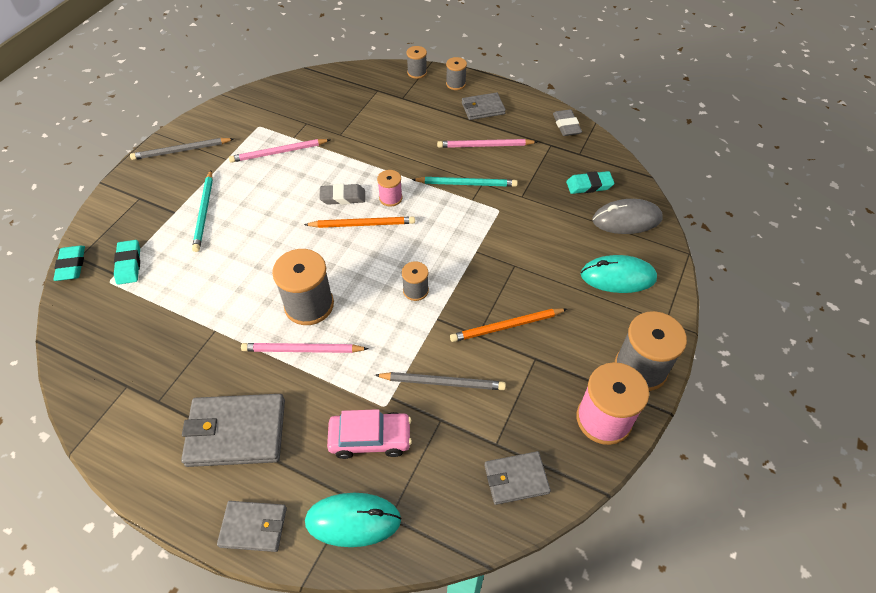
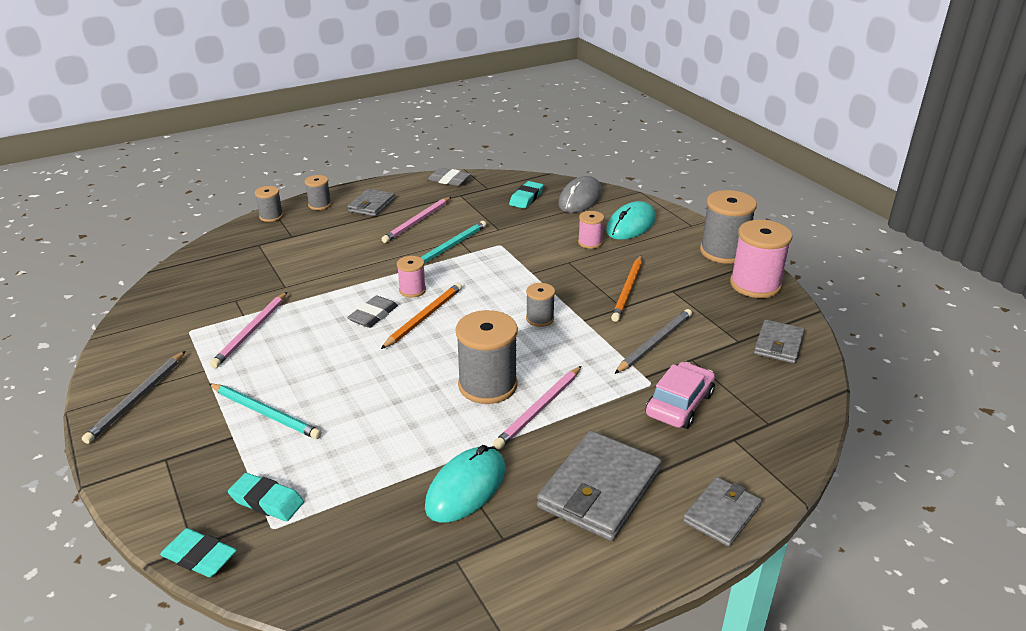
camera: 55 degrees left, 20 degrees down
(353, 520) = (758, 446): turquoise mouse -> turquoise mouse (466, 488)
(558, 264) = (590, 242): none -> pink spool

